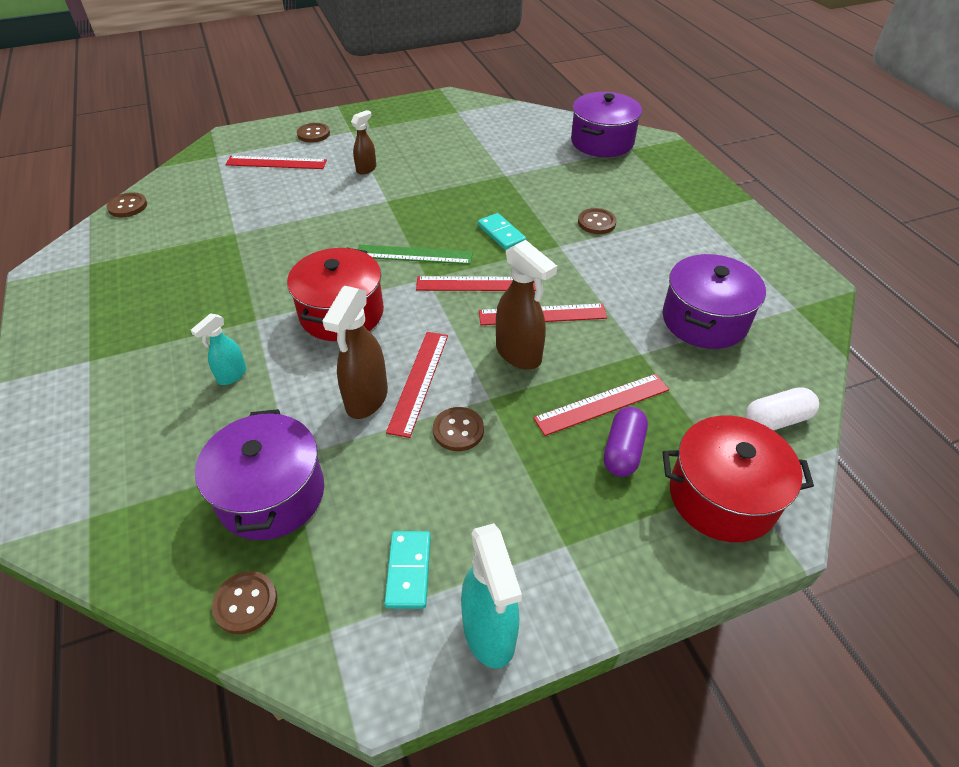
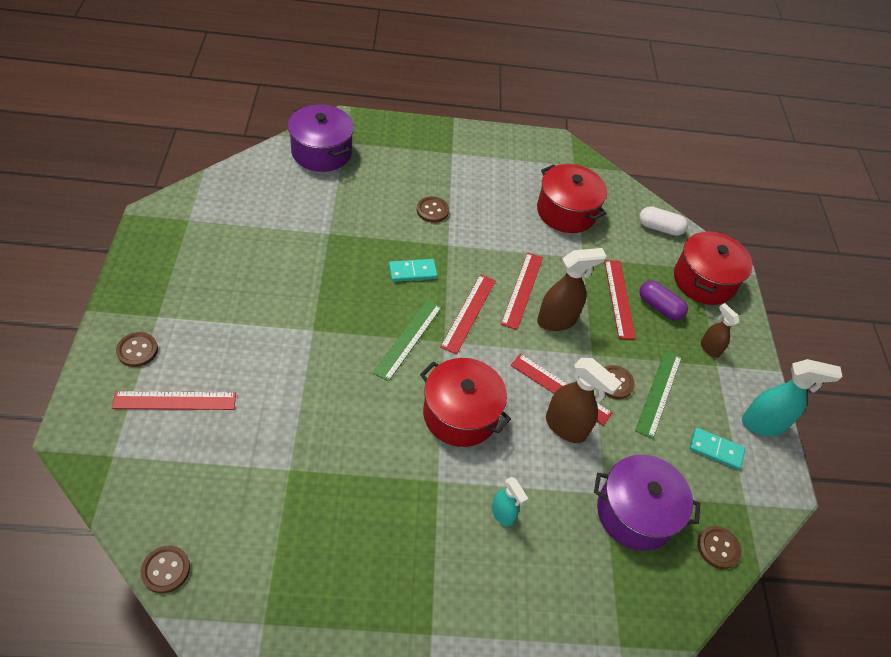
camera: 75 degrees left, 5 degrees up
(276, 163) = (175, 401): red ruler -> red ruler turned 60 degrees clockwise
(366, 169) = (246, 327): brown spray bottle -> brown spray bottle (709, 348)
(470, 481) = (659, 393): none -> green ruler
(704, 320) = (566, 212): purple pot -> red pot
(776, 420) = (659, 228): white capsule -> white capsule turned 75 degrees counterclockwise

